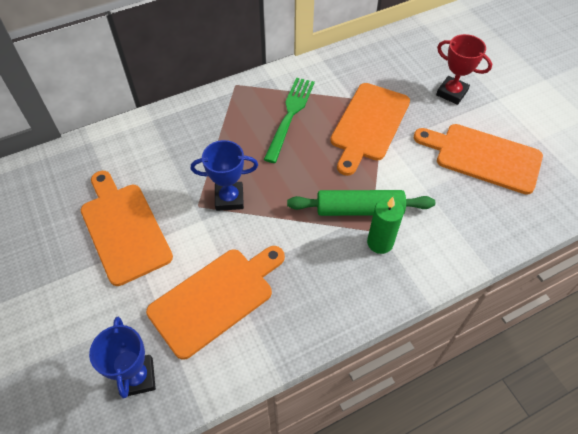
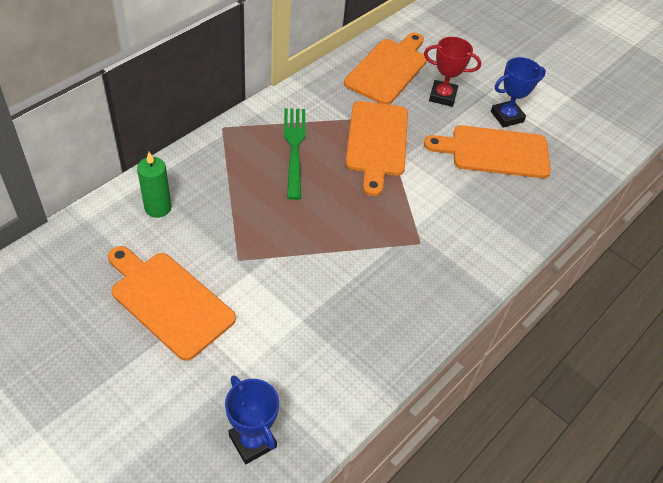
camera: 25 degrees left, 5 degrees down
(215, 298) = (297, 344): orange cutting board -> orange cutting board (388, 69)
(229, 199) = (268, 245): blue trophy -> blue trophy (507, 117)
(359, 210) = (401, 226): green rolling pin -> none
(380, 242) = (433, 252): green candle -> green candle (158, 208)

